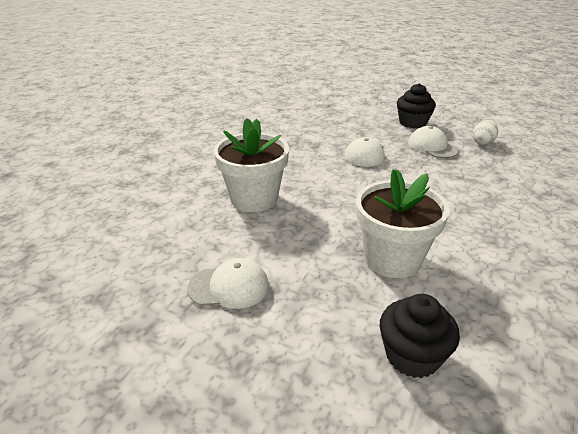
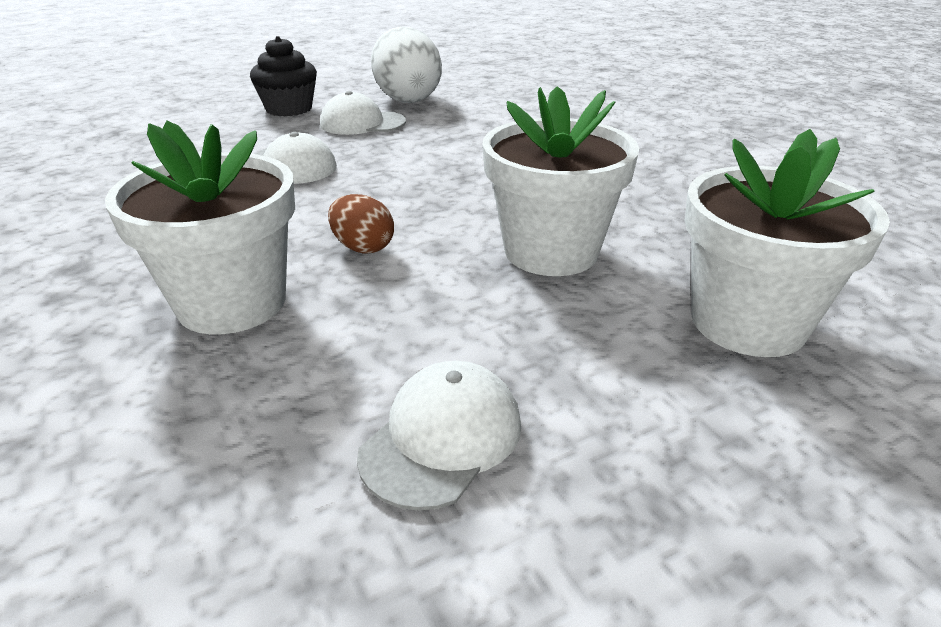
camera: 55 degrees left, 0 degrees up
(325, 206) = (363, 247): none -> brown egg
(412, 355) = (748, 322): black cupcake -> white flower pot
(483, 142) = (407, 99): white egg -> white egg, size x1.95

